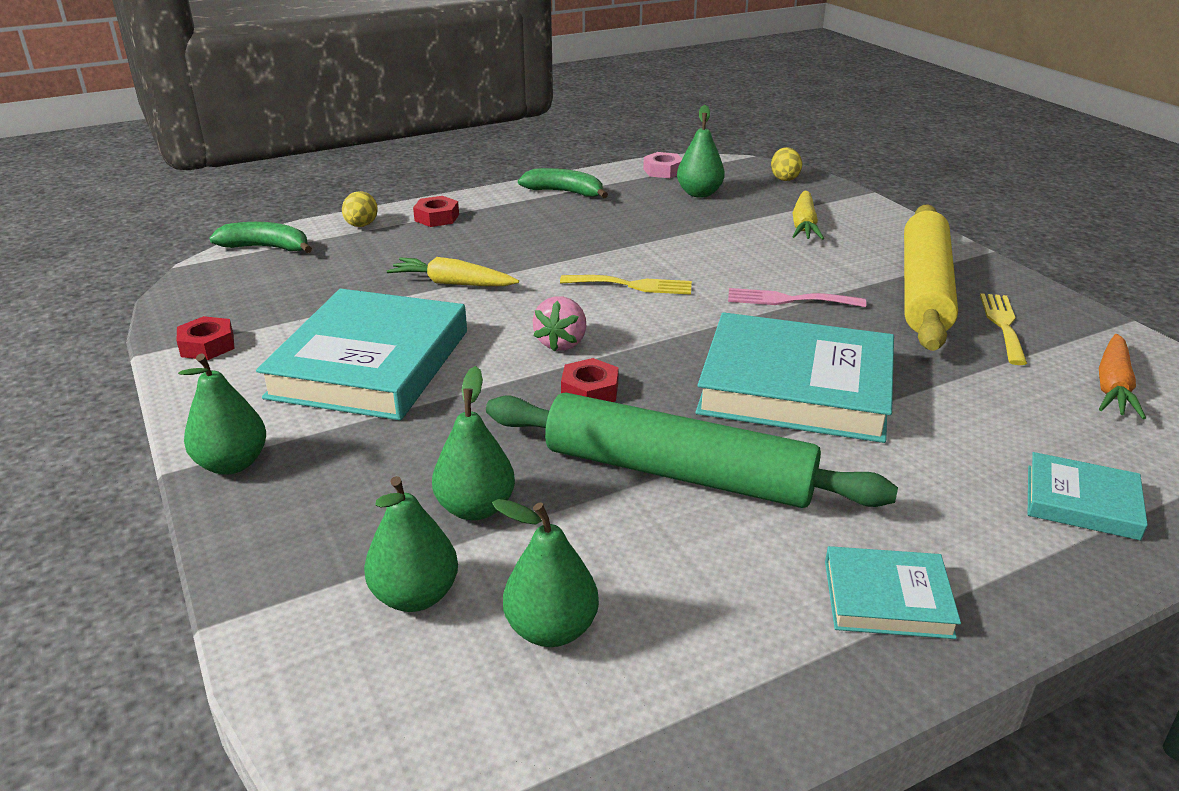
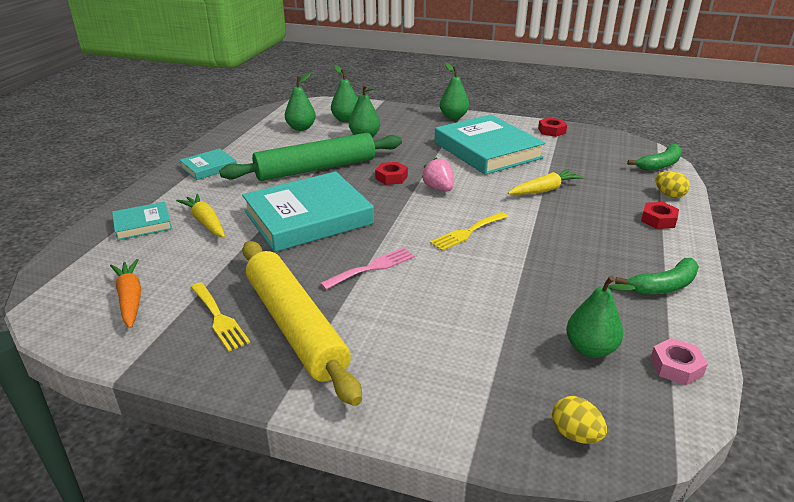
camera: 135 degrees right, 0 degrees up
(804, 225) = (456, 356): yellow carrot -> yellow carrot (205, 222)

